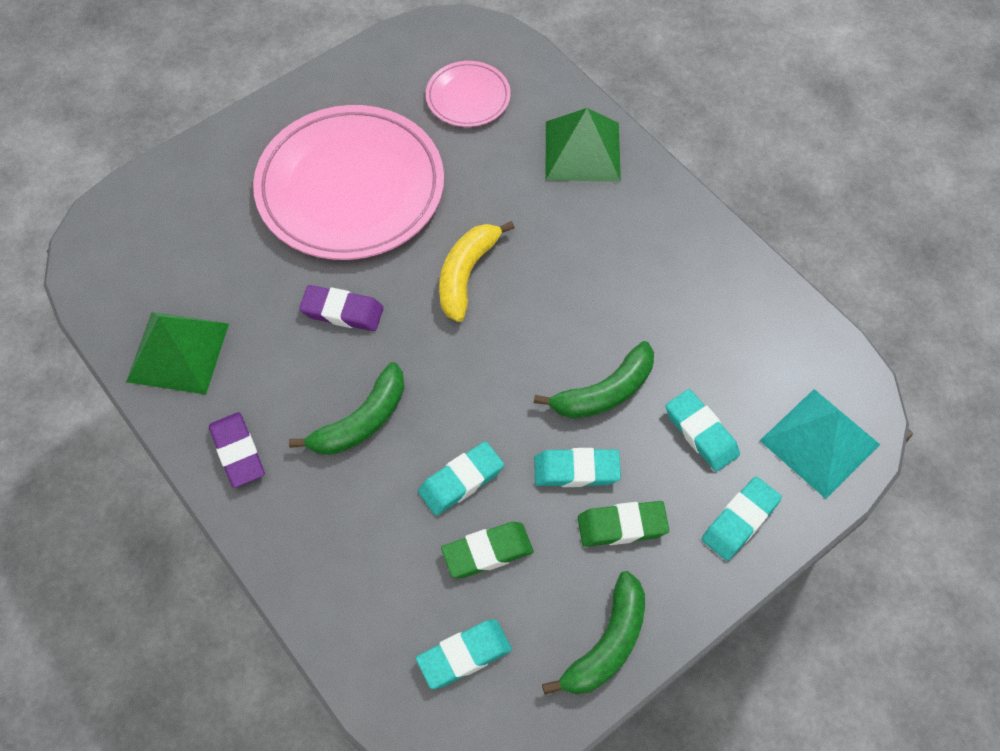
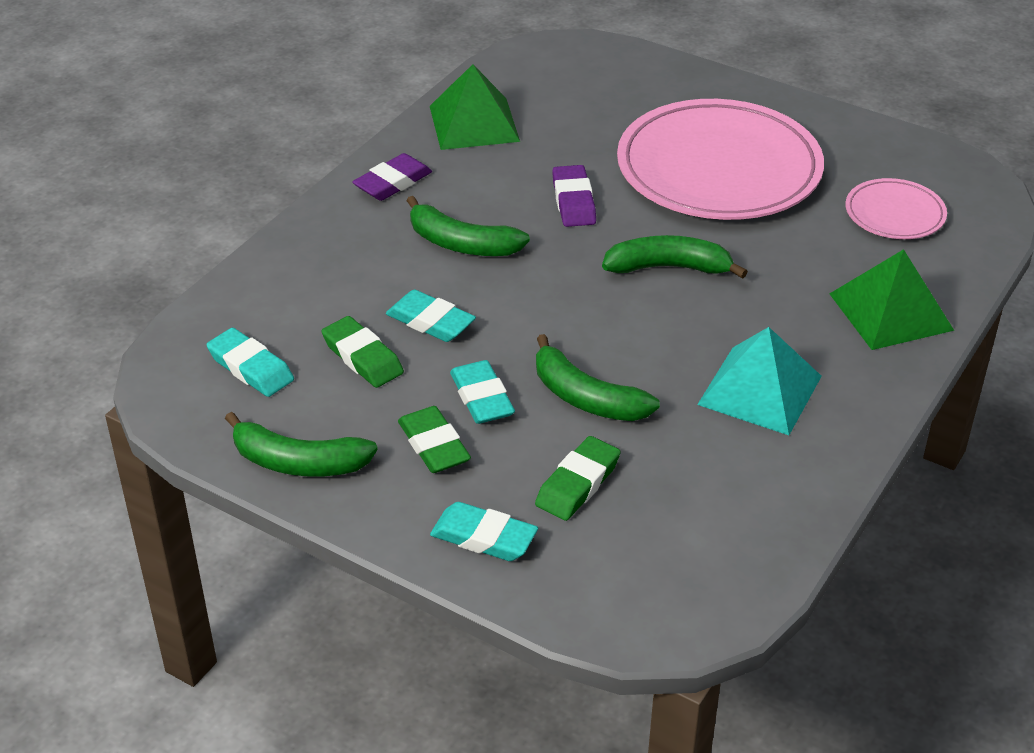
camera: 70 degrees right, 20 degrees down
(466, 274) = (669, 267): yellow banana -> green banana
(701, 433) = (577, 484): turquoise eraser -> green eraser
(819, 442) = (620, 589): turquoise pyramid -> turquoise pyramid (759, 390)

